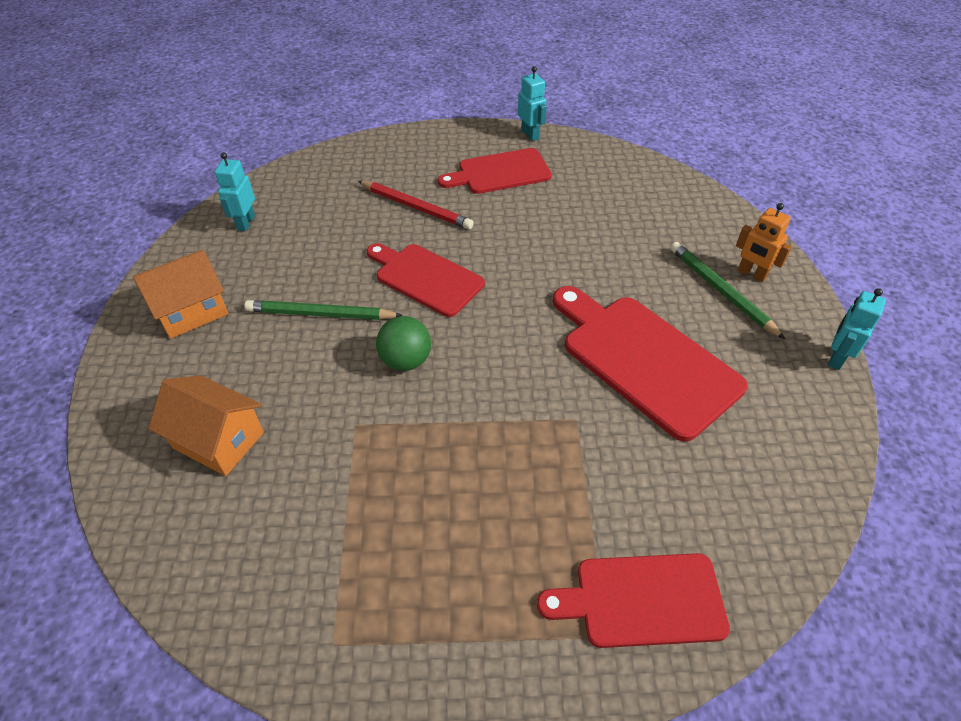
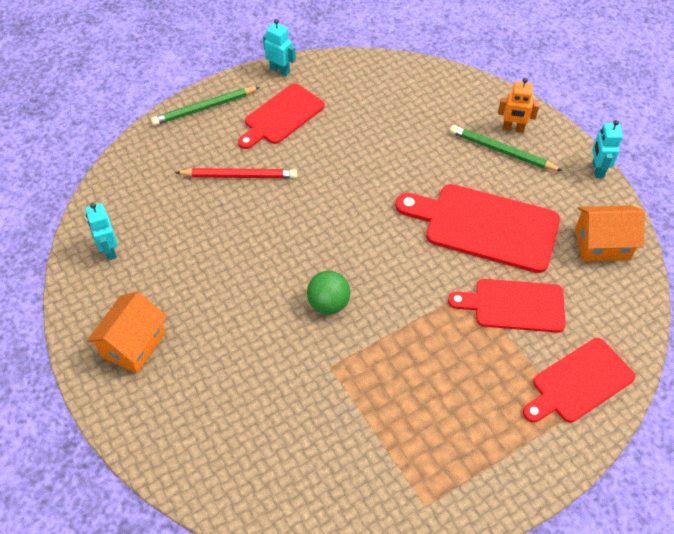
camera: 30 degrees left, 5 degrees up
(218, 440) = (243, 426): orange house -> orange house (602, 244)
(320, 314) = (238, 298): green pencil -> green pencil (204, 108)
(426, 278) = (293, 233): red cutting board -> red cutting board (514, 305)

